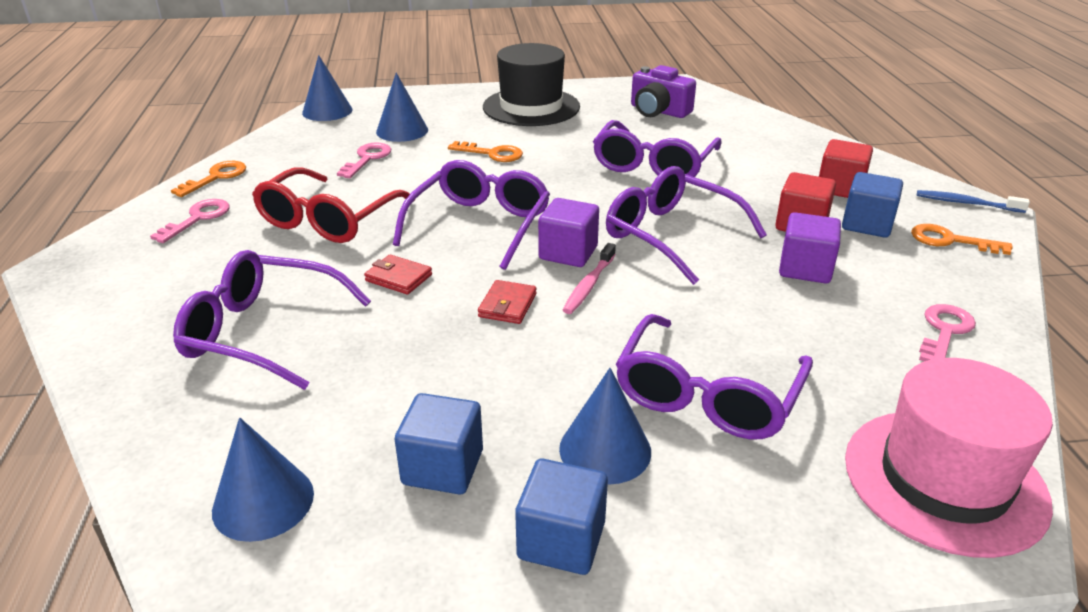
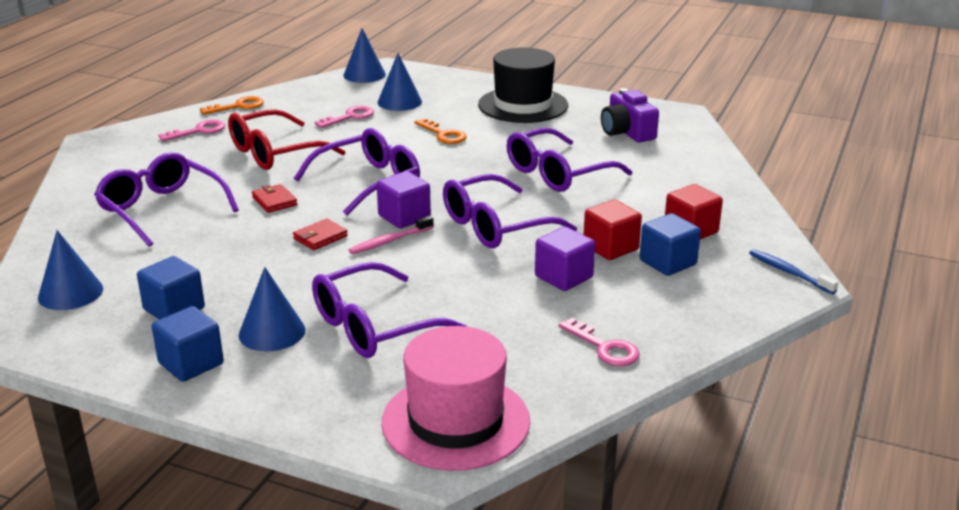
camera: 30 degrees right, 5 degrees down
(671, 235) = (495, 226): purple glasses -> purple glasses turned 105 degrees counterclockwise
(944, 331) = (604, 348): pink key -> pink key turned 75 degrees clockwise
(950, 241) = (721, 294): orange key -> none

